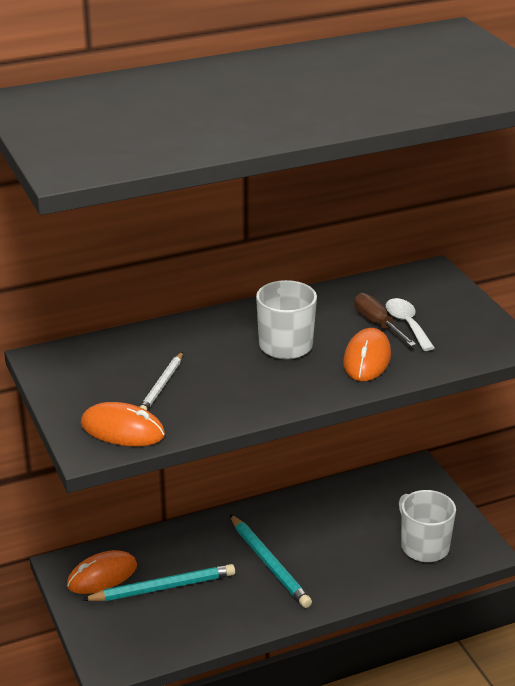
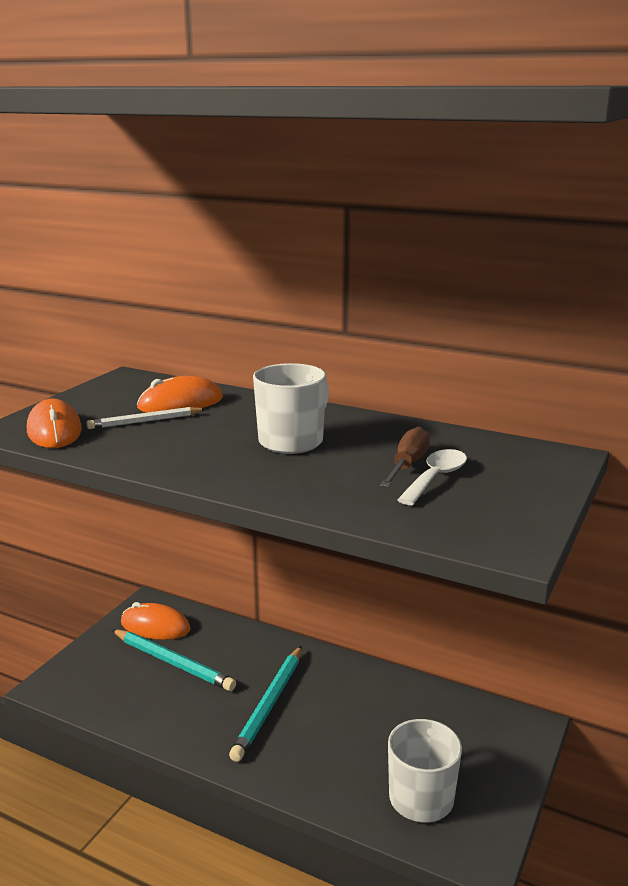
camera: 50 degrees right, 10 degrees down
(367, 359) = (332, 482): orange mouse -> orange mouse (180, 403)

